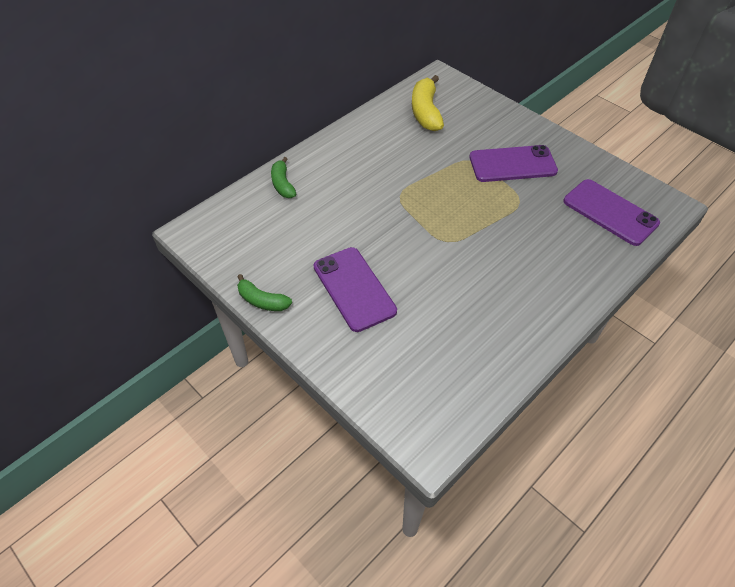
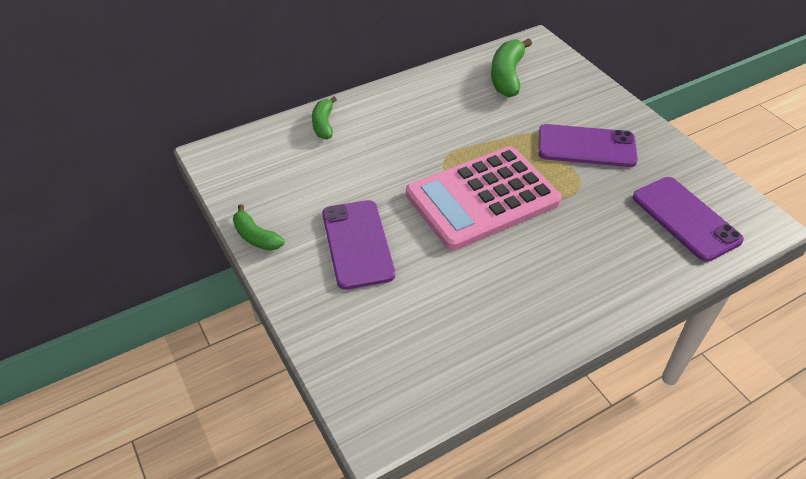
camera: 15 degrees right, 5 degrees down
(426, 112) = (507, 76): yellow banana -> green banana
(444, 226) = (482, 198): none -> pink calculator

